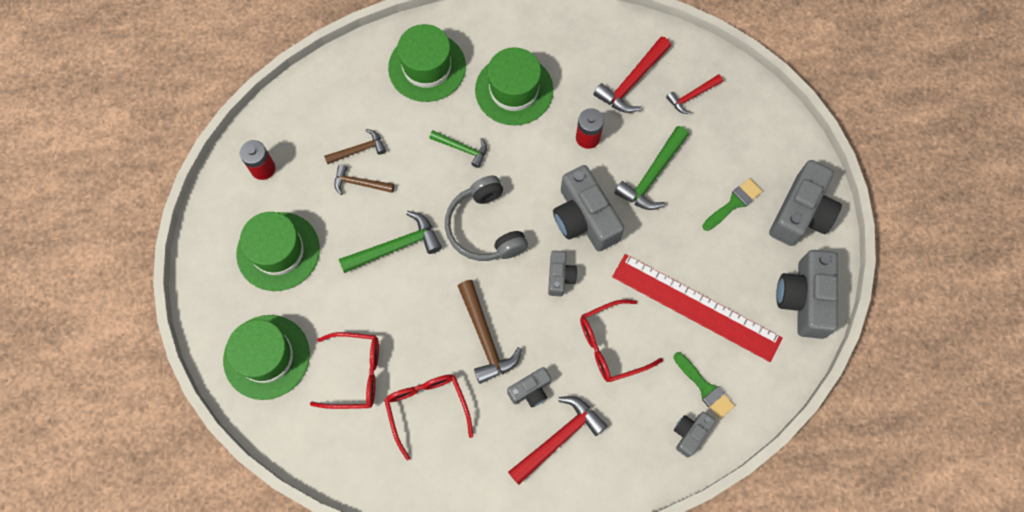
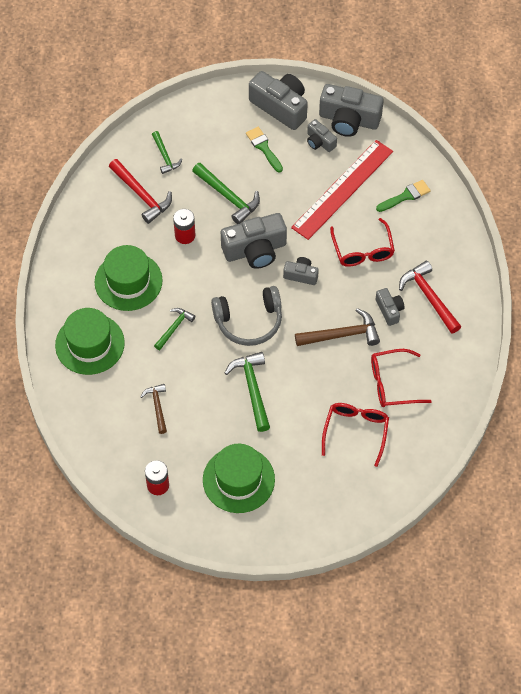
camera: 80 degrees left, 10 degrees down
(266, 357) = (330, 497): green hat -> none
(360, 183) = (189, 409): brown hammer -> none
(690, 433) = (438, 212): grey camera -> grey camera (320, 142)
(692, 96) = (165, 156): red hammer -> green hammer

